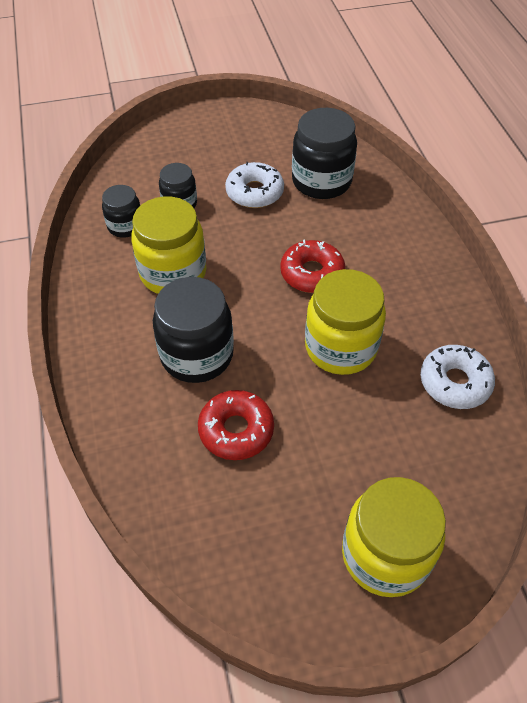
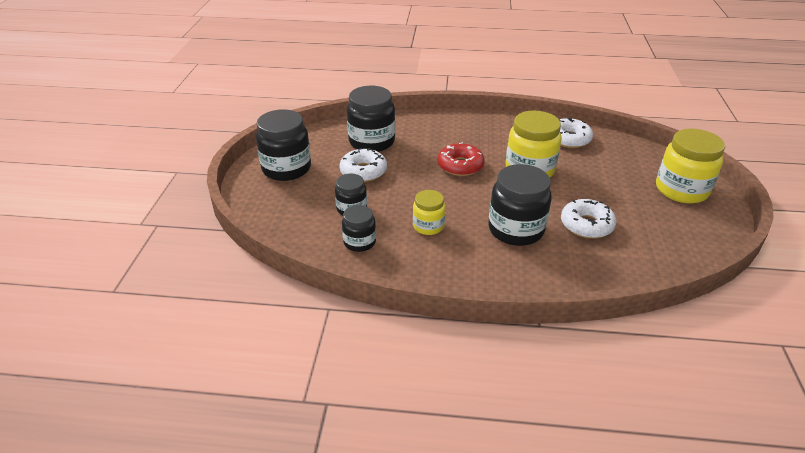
camera: 70 degrees left, 15 degrees down
(173, 273) = (428, 226): yellow jar -> yellow jar, size x0.57
(230, 134) = (286, 168): none -> black jar
(236, 430) = (586, 225): red donut -> white donut

